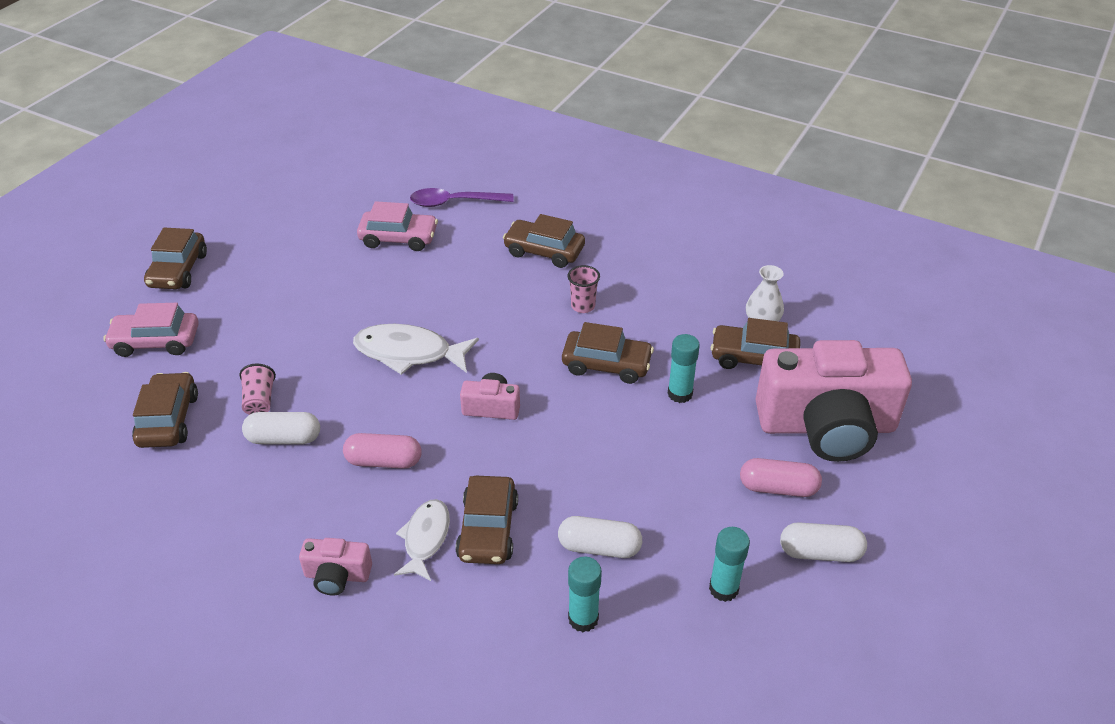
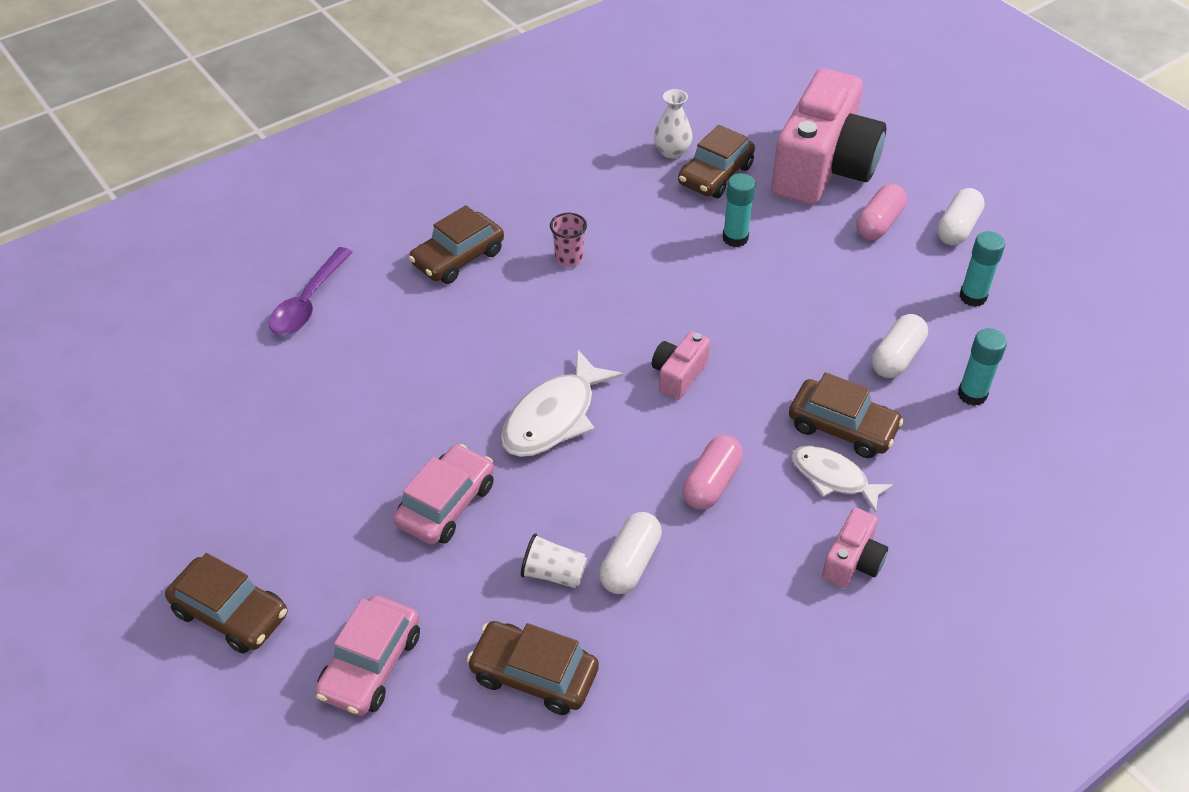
camera: 65 degrees left, 5 degrees up
(259, 401) = (553, 573): pink cup -> white cup
(398, 238) = (339, 370): pink car -> pink car (446, 504)
(606, 364) = (666, 272): brown car -> none

